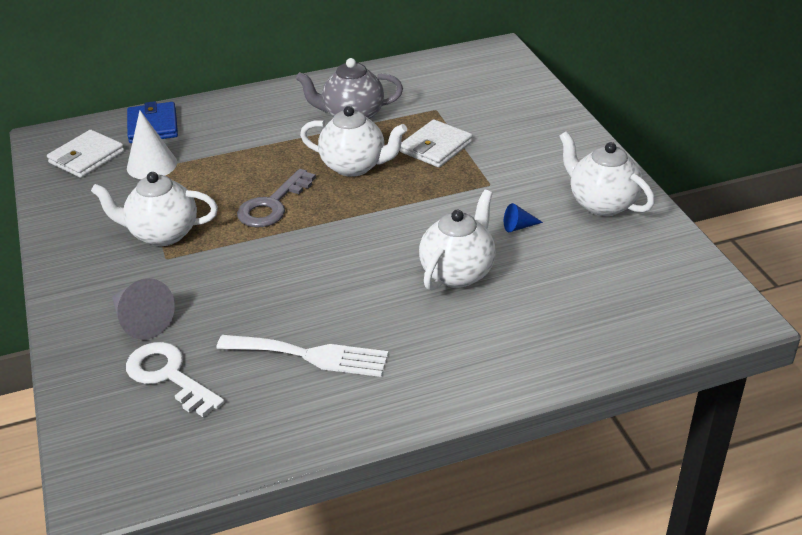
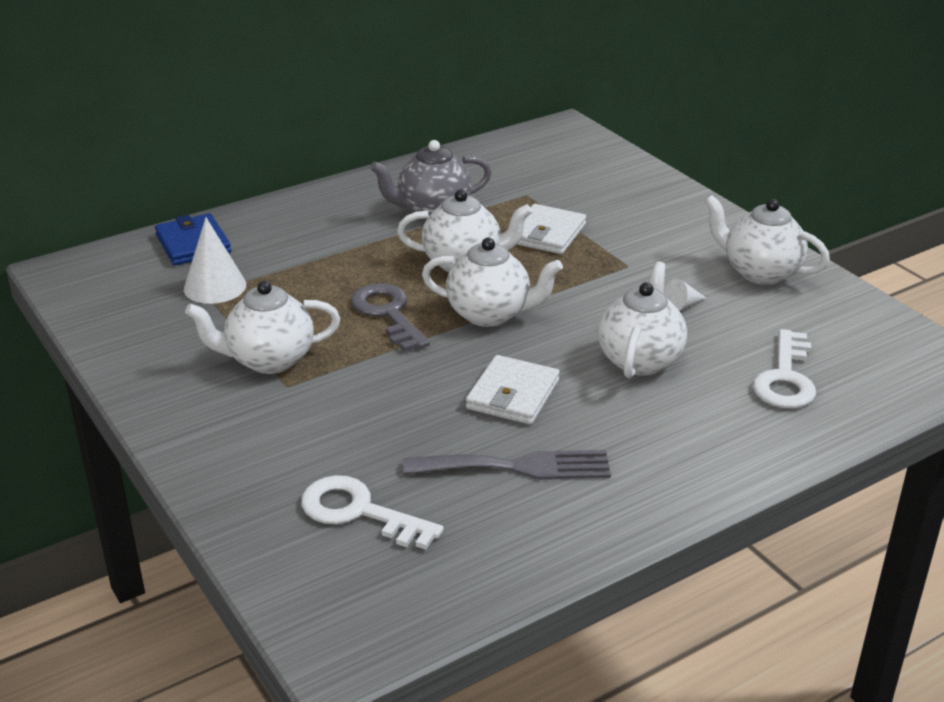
camera: 15 degrees left, 5 degrees down
(86, 157) = (126, 286): white wallet -> white wallet (512, 394)
(140, 321) = (292, 457): grey cone -> none
(273, 205) = (388, 314): grey key -> grey key turned 135 degrees clockwise
(310, 355) = (517, 467): white fork -> grey fork
(354, 215) = (490, 314): none -> white teapot
(519, 226) = (682, 305): blue cone -> white cone
(575, 306) = (785, 378): none -> white key

